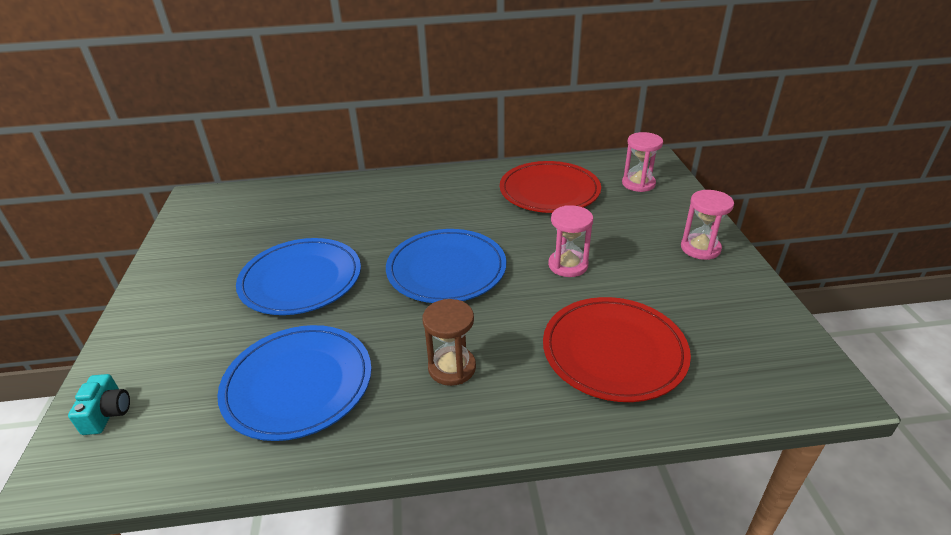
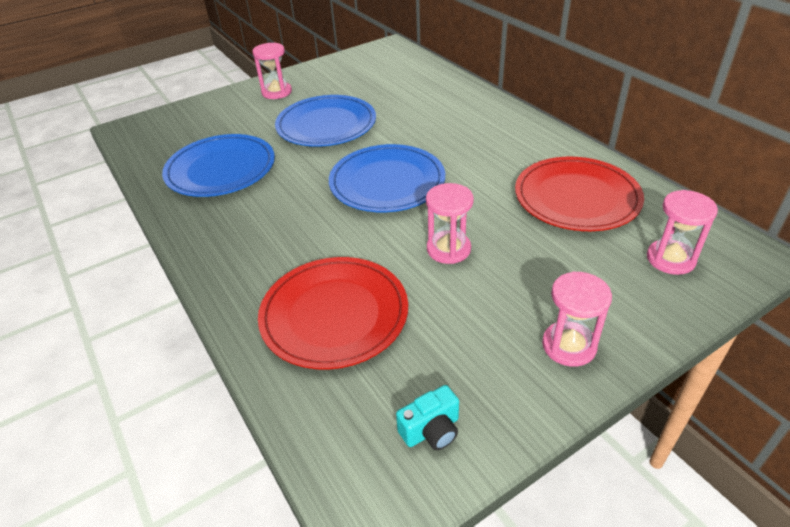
camera: 65 degrees right, 5 degrees up
(107, 413) = (172, 120): turquoise camera -> turquoise camera (431, 430)
(176, 299) = (276, 92): none -> pink hourglass
(452, 368) = (267, 228): brown hourglass -> none

